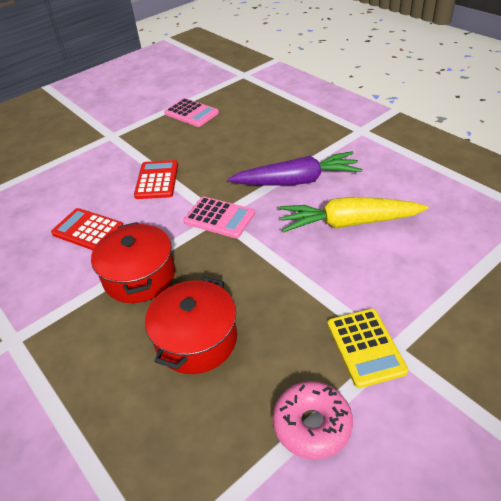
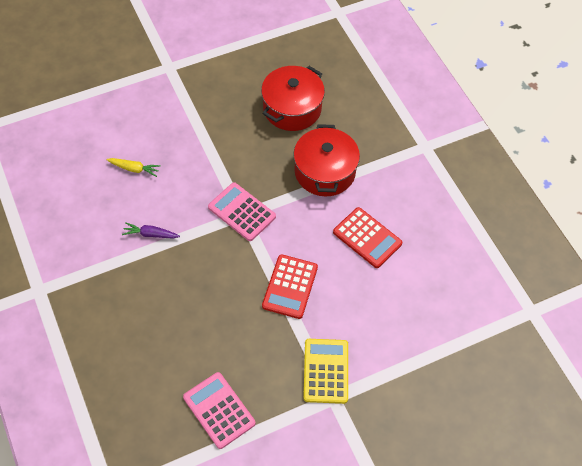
camera: 170 degrees left, 15 degrees up
(296, 181) = (150, 234): purple carrot -> purple carrot, size x0.42
(312, 424) = (240, 43): pink donut -> none
(348, 223) = (134, 169): yellow carrot -> yellow carrot, size x0.42
(365, 347) = (185, 72): yellow calculator -> yellow calculator (325, 371)

